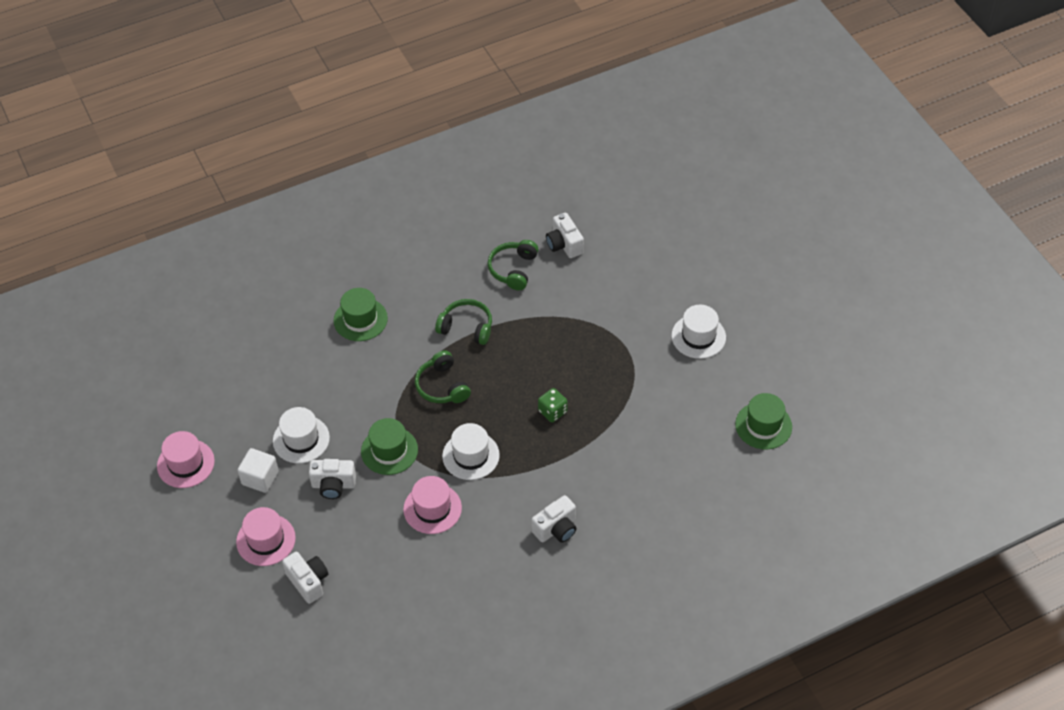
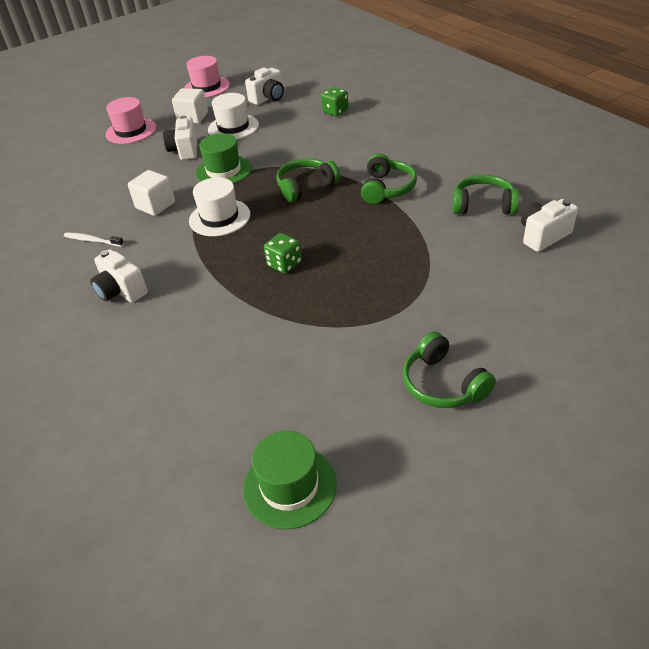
camera: 85 degrees right, 10 degrees down
(306, 346) = (335, 111): none -> green dice
(308, 582) = (86, 156): white camera -> white camera (268, 98)
(360, 319) = (375, 130): green hat -> none
(432, 508) = (155, 205): pink hat -> white cube
(475, 558) = (92, 240): none -> white toothbrush
(698, 336) = (443, 384): white hat -> green headphones

